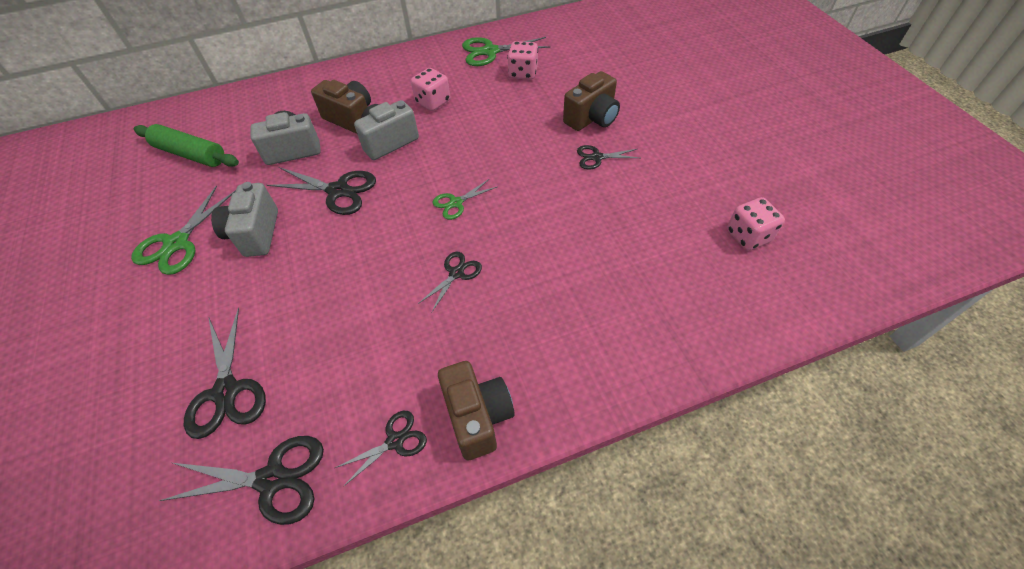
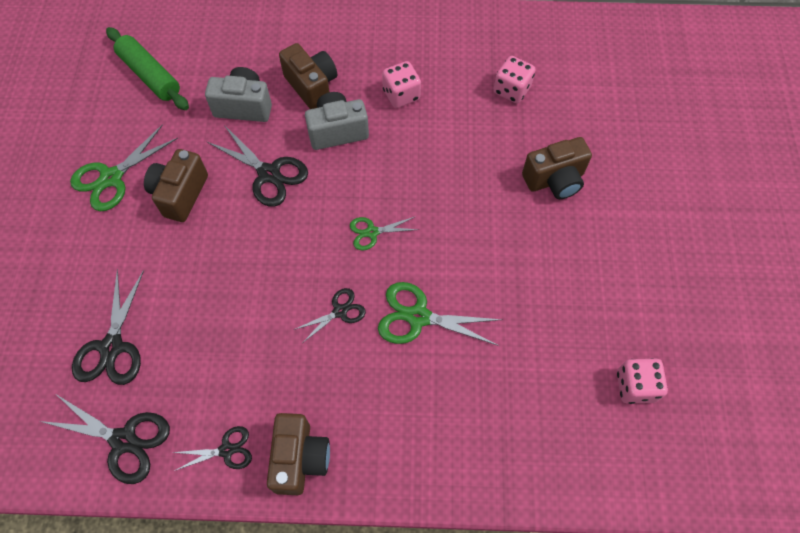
camera: 20 degrees right, 10 degrees up
(255, 233) = (180, 194): grey camera -> brown camera
(490, 52) = (490, 46): green scissors -> green scissors (418, 317)
(597, 157) = (534, 232): black scissors -> none

